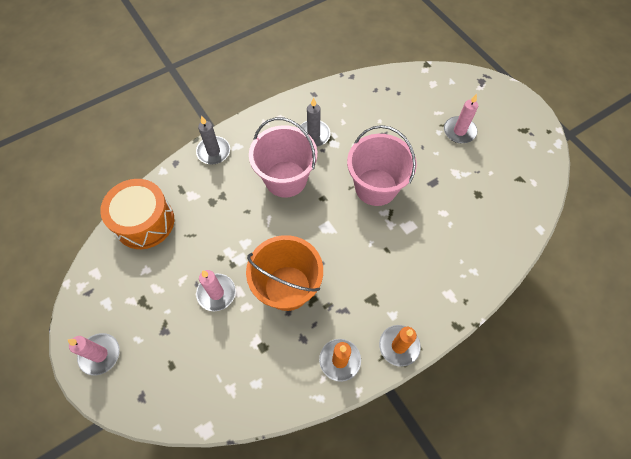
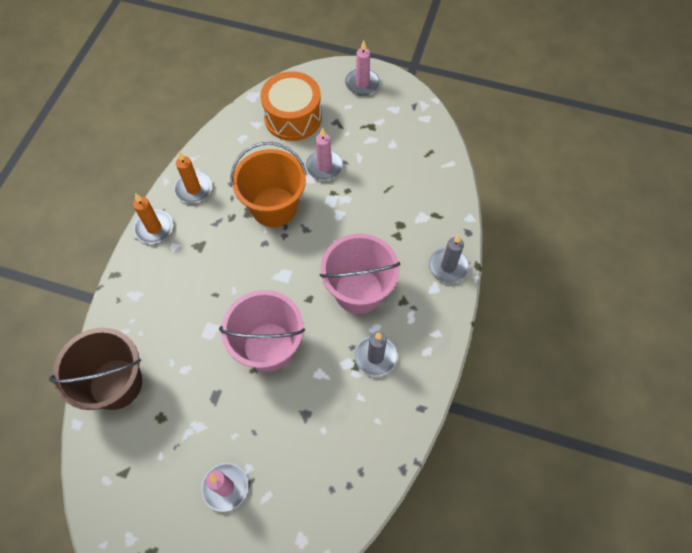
camera: 140 degrees right, 0 degrees up
(144, 222) = (433, 172): orange drum -> orange drum (293, 117)
(499, 237) = (116, 384): none -> brown bucket

